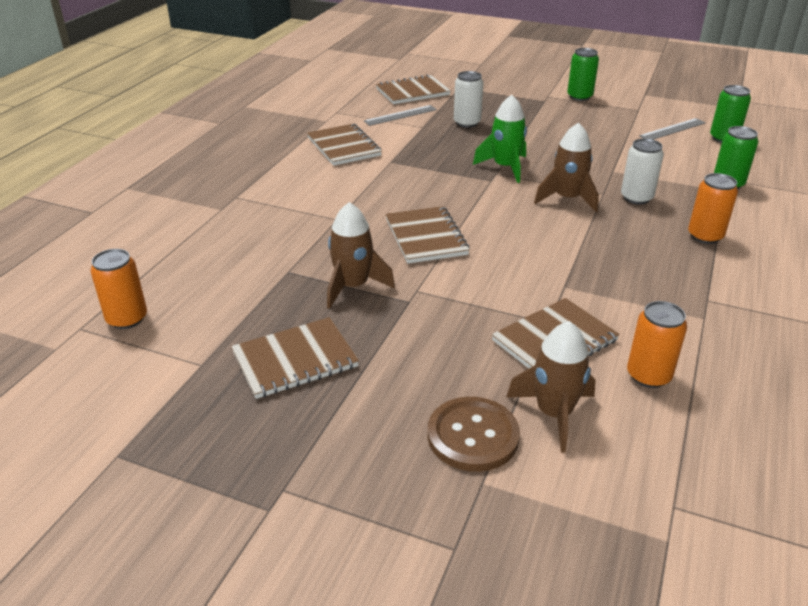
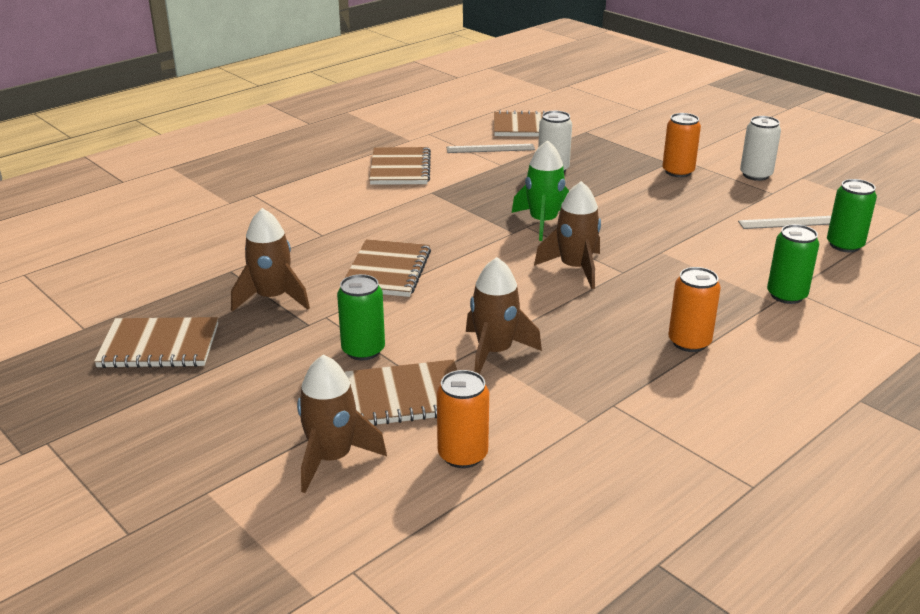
camera: 25 degrees right, 5 degrees down
(127, 319) = (64, 276): orange can -> orange can (678, 172)
(473, 436) = (239, 453): brown button -> none
(579, 96) = (715, 165): green can -> green can (363, 350)
(581, 283) = (495, 352): none -> brown rocket
(636, 198) = (655, 285): white can -> white can (756, 175)

